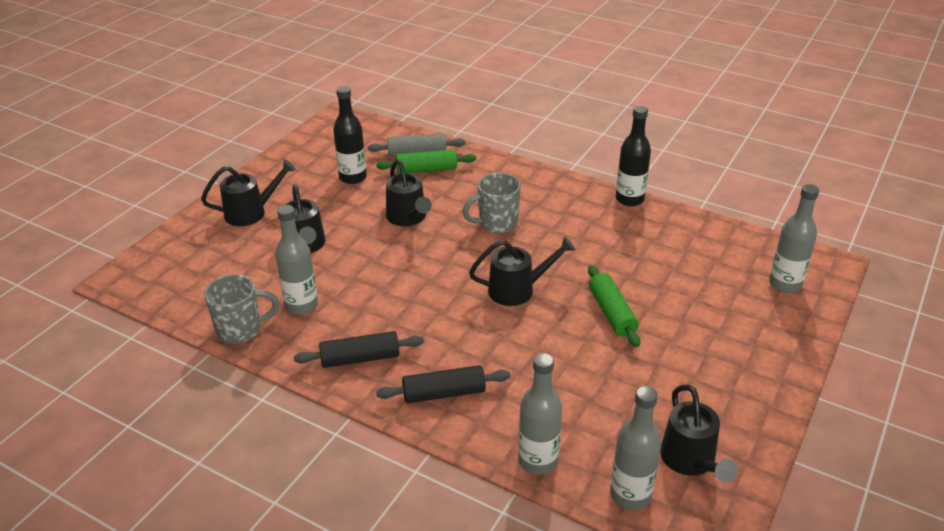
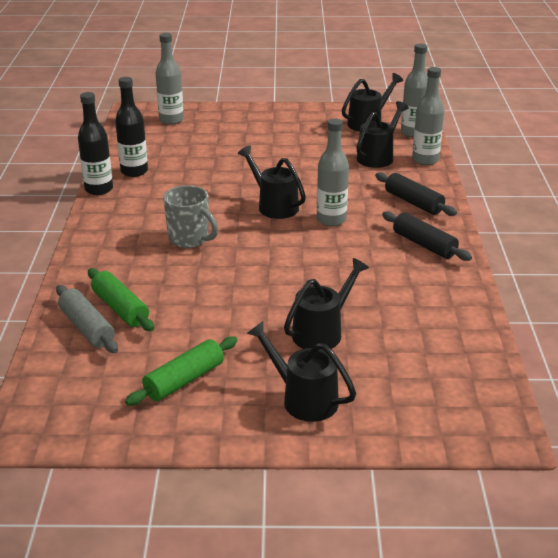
camera: 120 degrees left, 5 degrees down
(241, 330) = (467, 314): grey mug -> none
(301, 305) = (402, 296): grey bottle -> grey bottle (331, 220)
(353, 177) = (173, 354): black bottle -> black bottle (134, 171)
(408, 218) = (221, 288): black watering can -> black watering can (378, 156)
(611, 313) = (263, 166): green rolling pin -> green rolling pin (184, 380)

